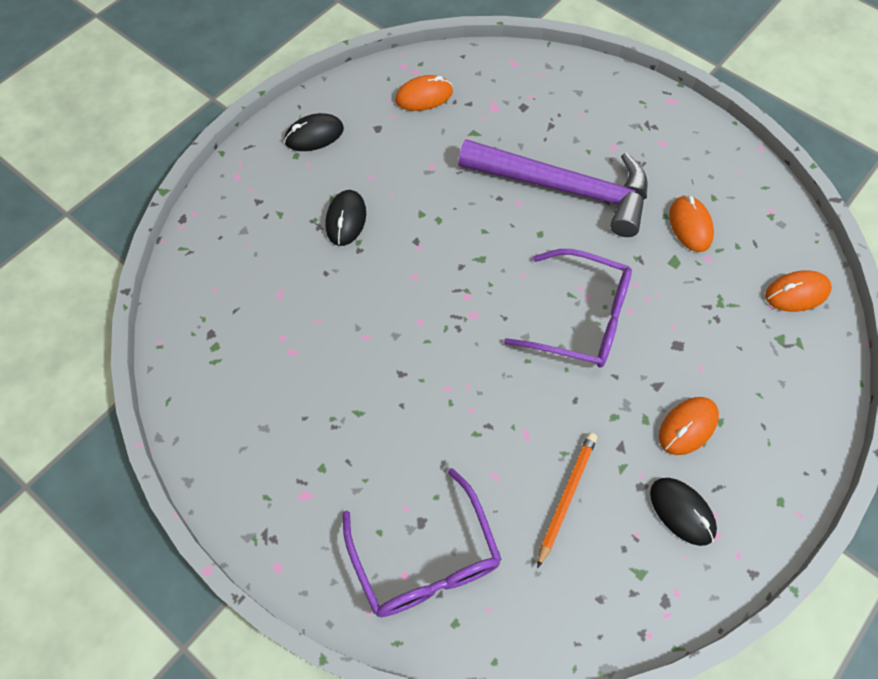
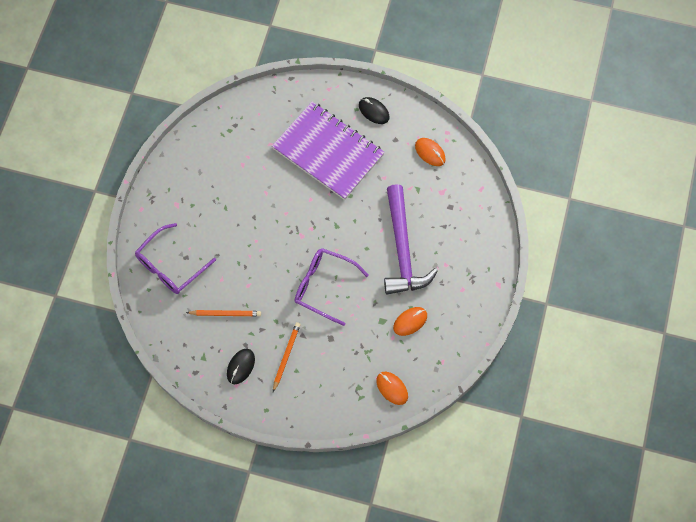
camera: 65 degrees right, 5 degrees up
(346, 220) = (328, 152): black mouse -> purple notebook
(580, 318) = (324, 286): purple glasses -> purple glasses turned 120 degrees clockwise
(687, 427) = (286, 356): orange mouse -> orange pencil

